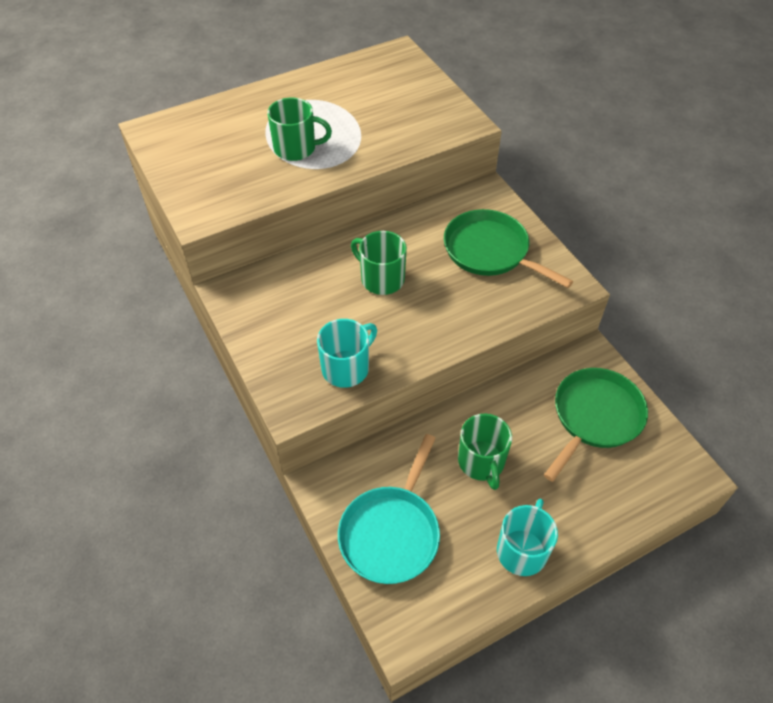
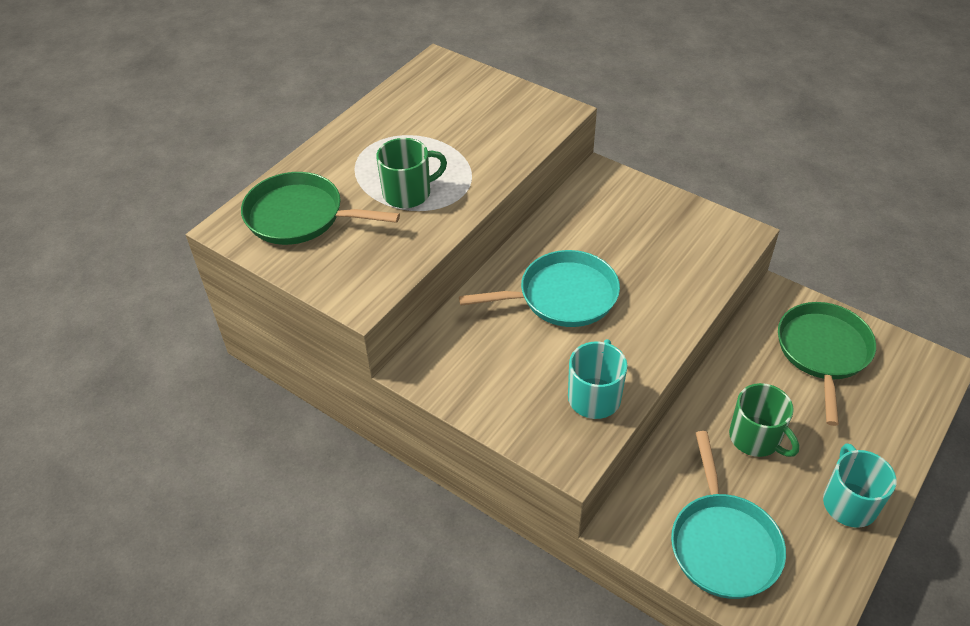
camera: 25 degrees left, 5 degrees down
(381, 279) = (563, 296): green mug -> turquoise pan
(489, 251) = (645, 230): green pan -> green pan (299, 216)

